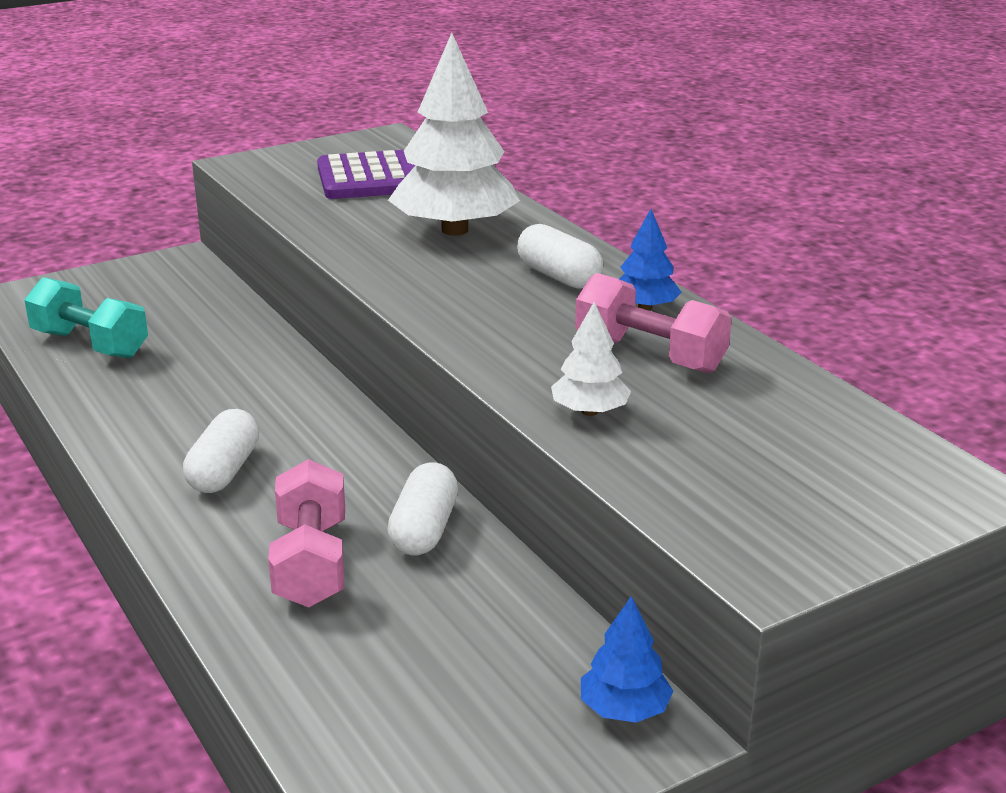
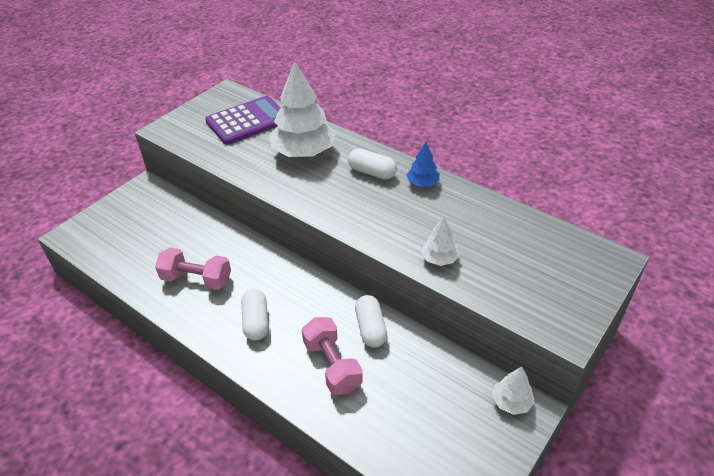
camera: 20 degrees left, 15 degrees up
(90, 344) = (134, 258): turquoise dumbbell -> none
(624, 709) = (511, 402): blue tree -> white tree
(650, 355) = (443, 214): pink dumbbell -> pink dumbbell (197, 279)

